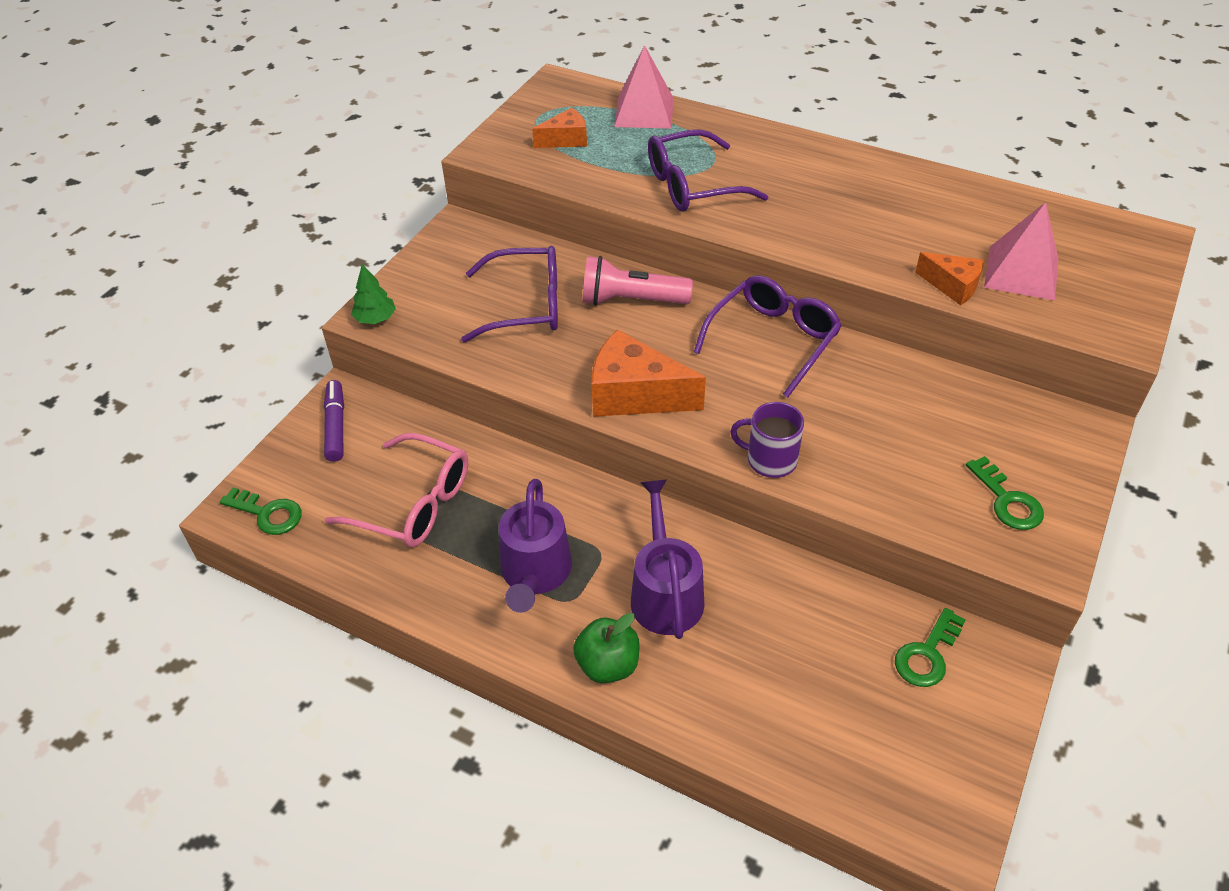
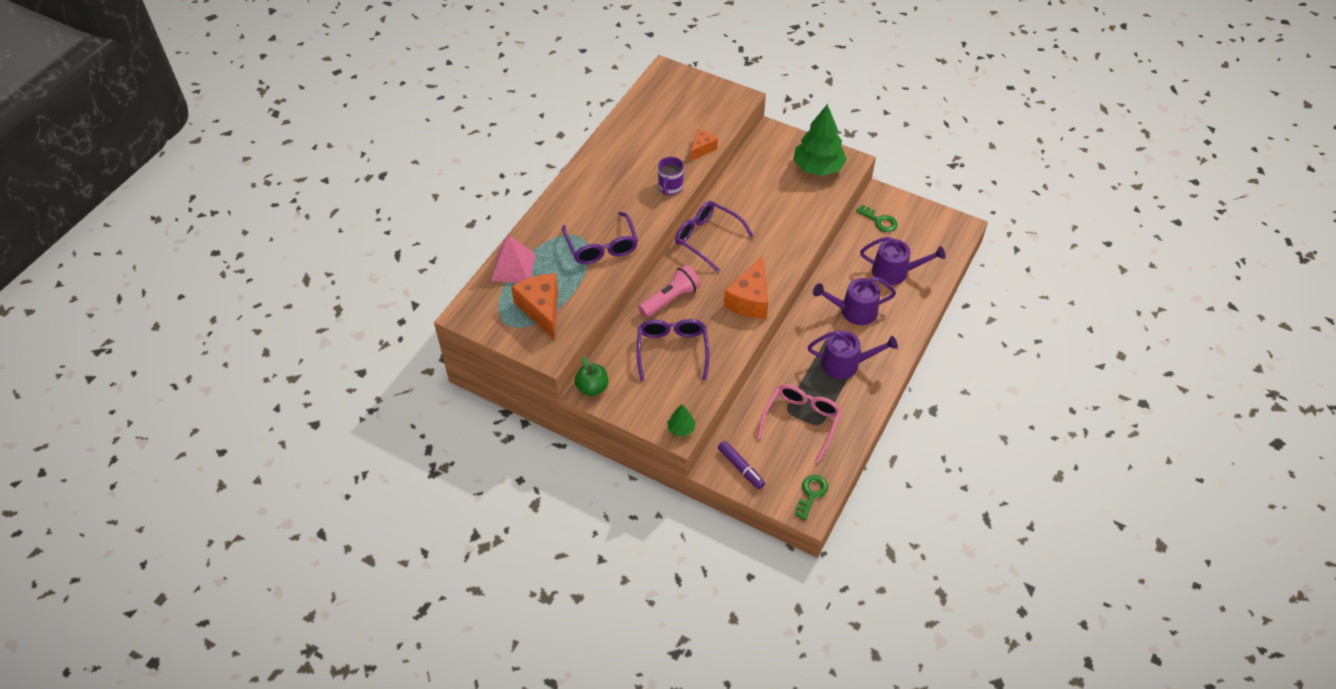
camera: 90 degrees left, 5 degrees up
(336, 426) = (741, 468): purple marker -> purple marker turned 120 degrees counterclockwise
(566, 140) = (541, 309): orange cheese -> orange cheese, size x1.75
(608, 665) = (896, 334): green apple -> green apple (592, 388)
(631, 300) = (670, 299): pink flashlight -> pink flashlight turned 135 degrees counterclockwise
(770, 460) = (795, 247): purple mug -> purple mug (670, 187)
(780, 674) = (894, 272): none -> purple watering can
(1007, 501) = (818, 167): green key -> green tree
(1021, 273) = (692, 122): pink pyramid -> none

